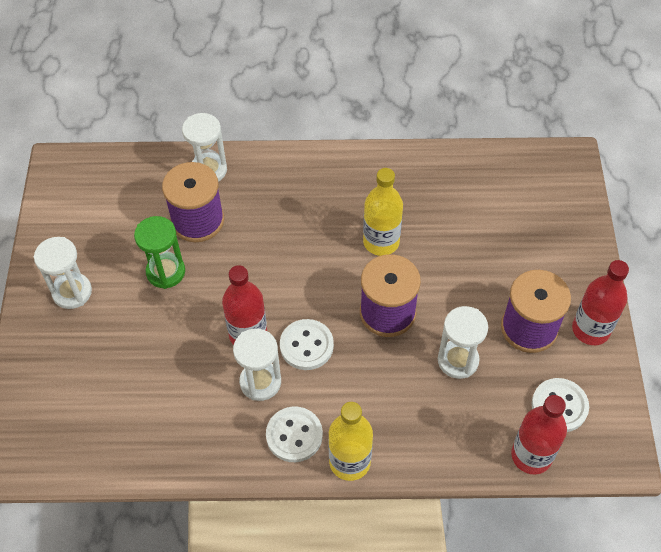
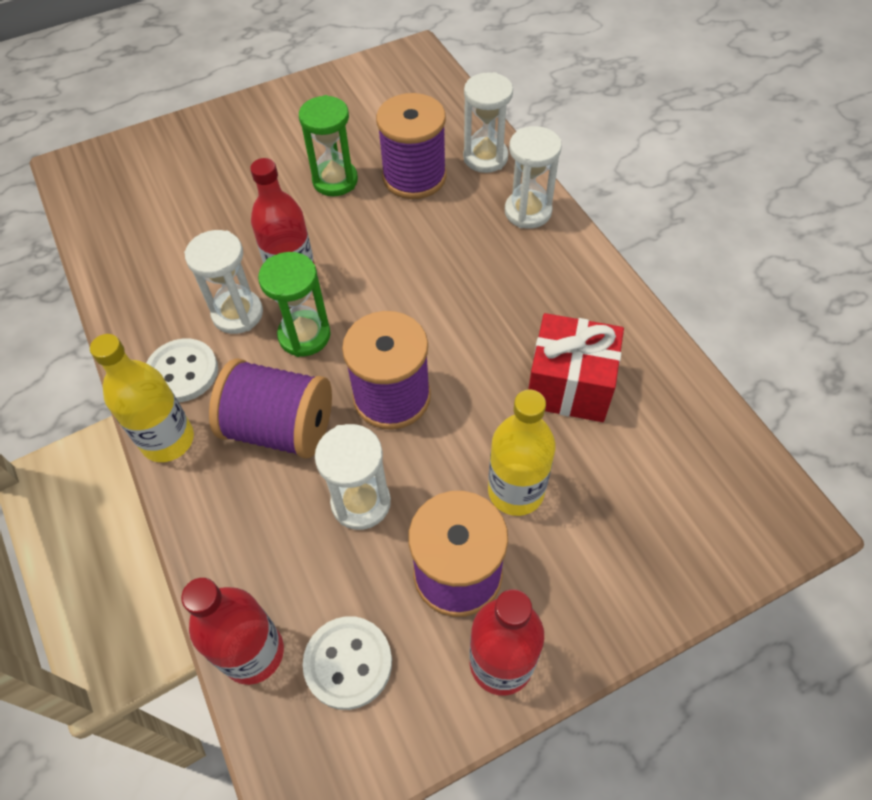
camera: 65 degrees right, 0 degrees up
(72, 292) = (273, 127): white hourglass -> white hourglass (528, 212)
(306, 345) = (304, 335): white button -> green hourglass
(377, 387) = (280, 428): none -> purple spool
(381, 242) = (491, 348): yellow bottle -> yellow bottle (516, 491)
(432, 214) = (569, 386): none -> red gift

